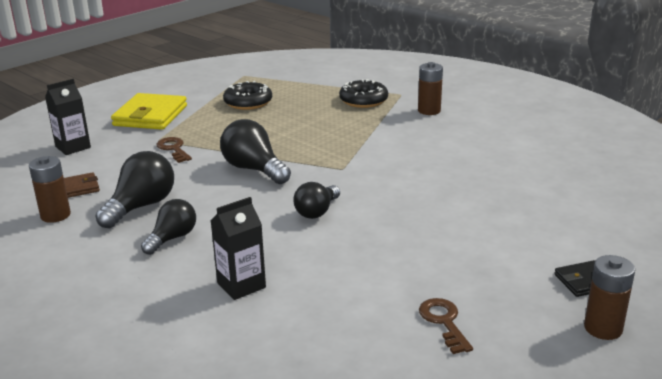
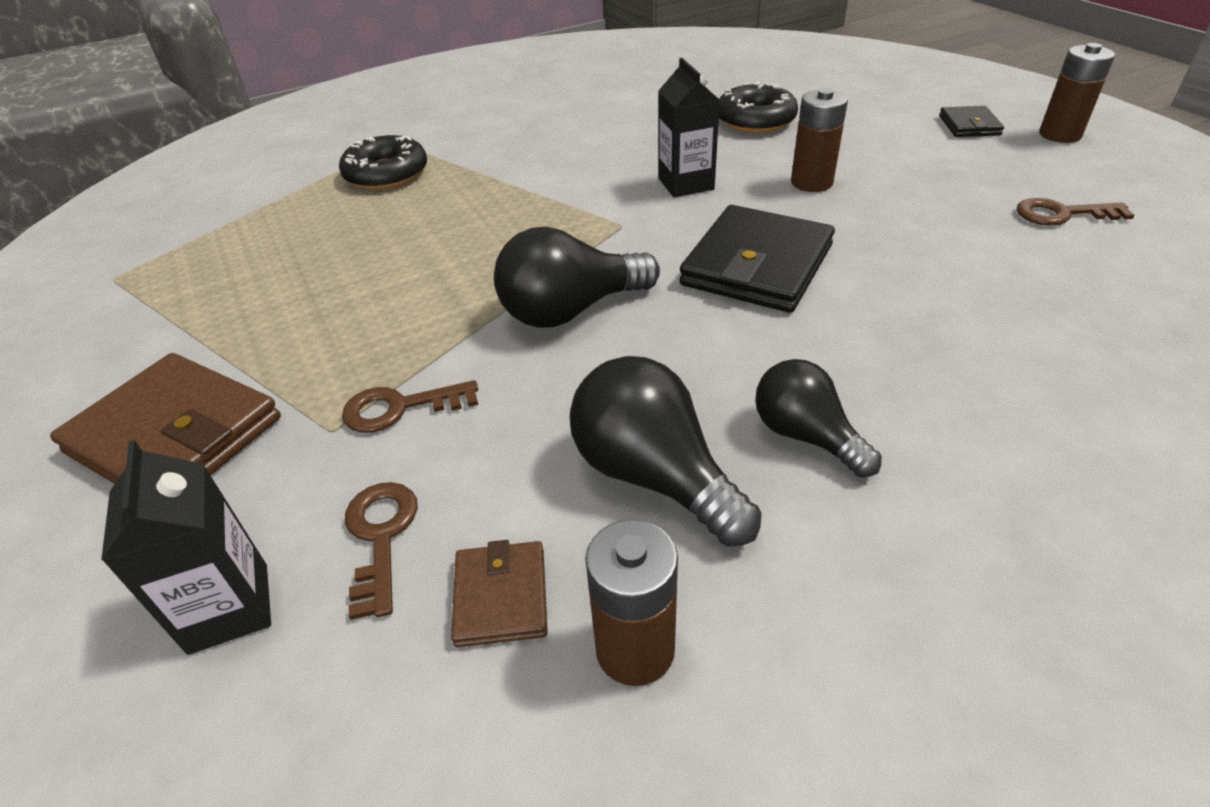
camera: 70 degrees left, 15 degrees up
(104, 162) = (381, 537): none -> brown key
(150, 116) = (175, 436): yellow wallet -> brown wallet
(241, 285) = (980, 365): black carton -> black carton (686, 184)
(248, 102) = (261, 287): black donut -> black donut (755, 120)
(317, 212) = (757, 265): black light bulb -> black wallet
(429, 111) = (478, 133): brown battery -> brown battery (811, 182)

